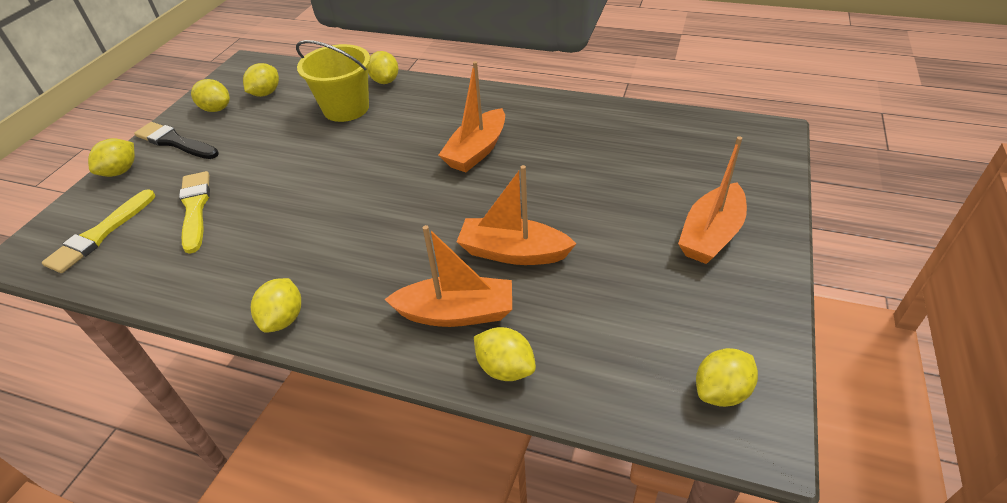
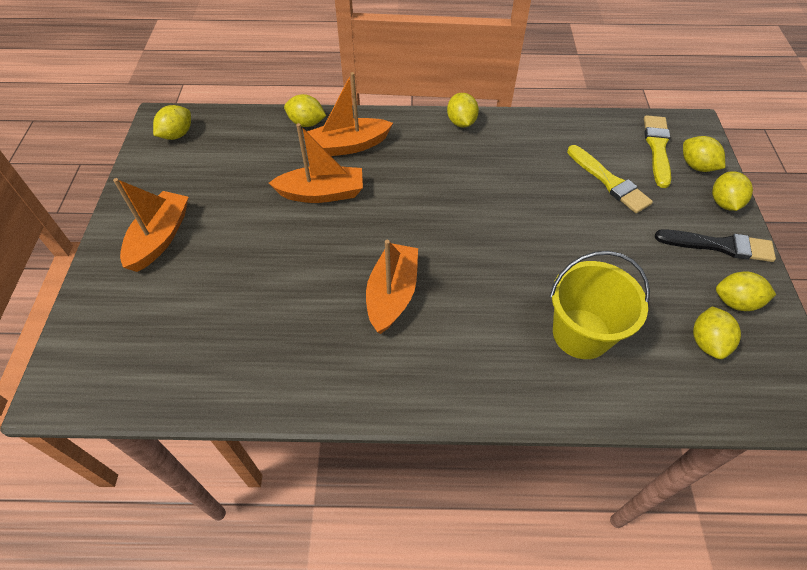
camera: 160 degrees right, 10 degrees up
(385, 81) = (572, 401): yellow lemon -> yellow lemon (696, 166)

